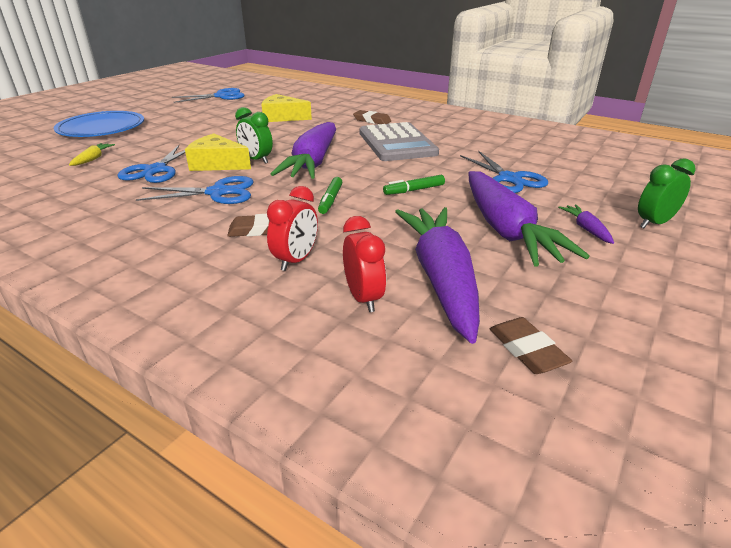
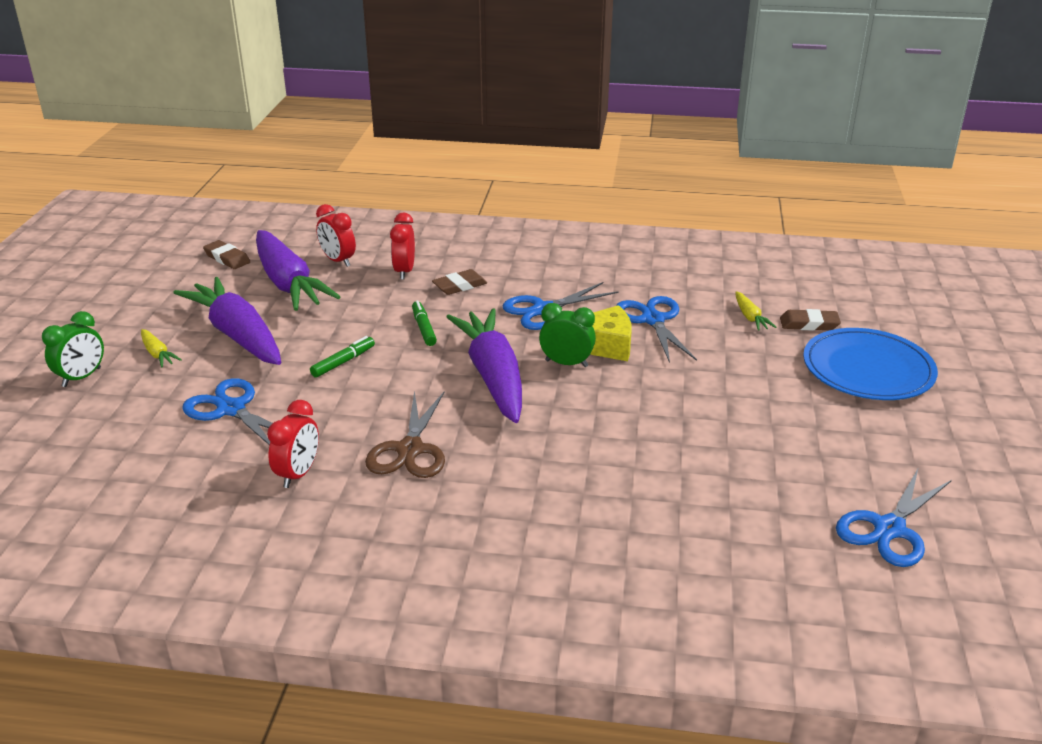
camera: 155 degrees right, 0 degrees up
(282, 117) = (660, 477): yellow cheese -> none
(372, 120) = (495, 513): brown eraser -> brown eraser (809, 324)
(396, 143) = (410, 450): grey calculator -> brown scissors
(466, 145) = (298, 474): none -> red clock
(586, 229) = (157, 354): purple carrot -> yellow carrot

